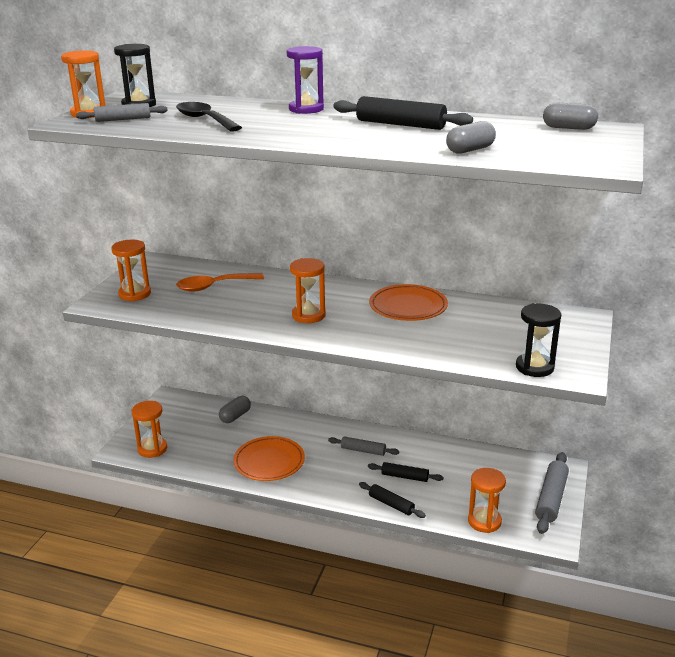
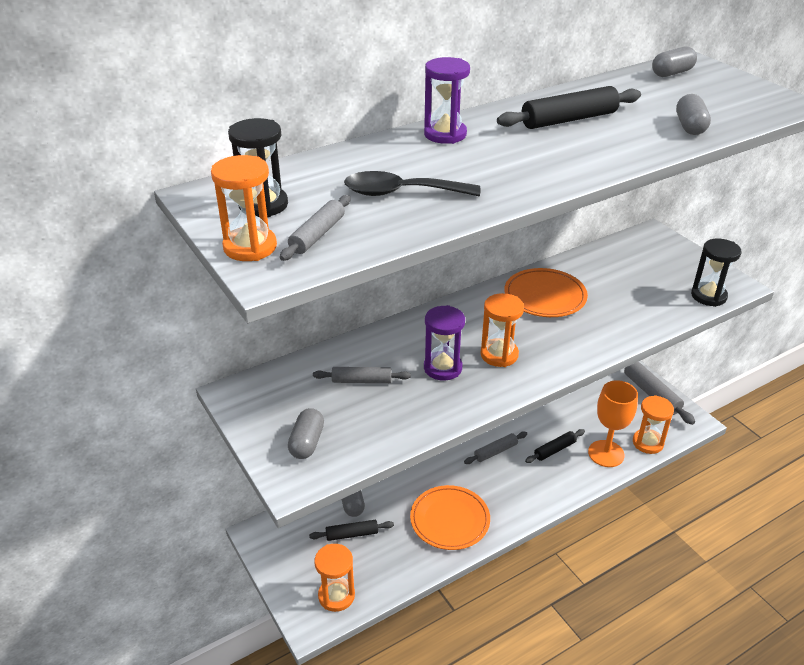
camera: 50 degrees left, 10 degrees up
(135, 294) = (307, 442): orange hourglass -> grey capsule
(213, 286) = (361, 380): orange spoon -> grey rolling pin
(264, 304) = (442, 368): none -> purple hourglass
(391, 504) = (582, 479): black rolling pin -> black rolling pin (352, 534)
(438, 504) = (606, 453): none -> orange goblet

